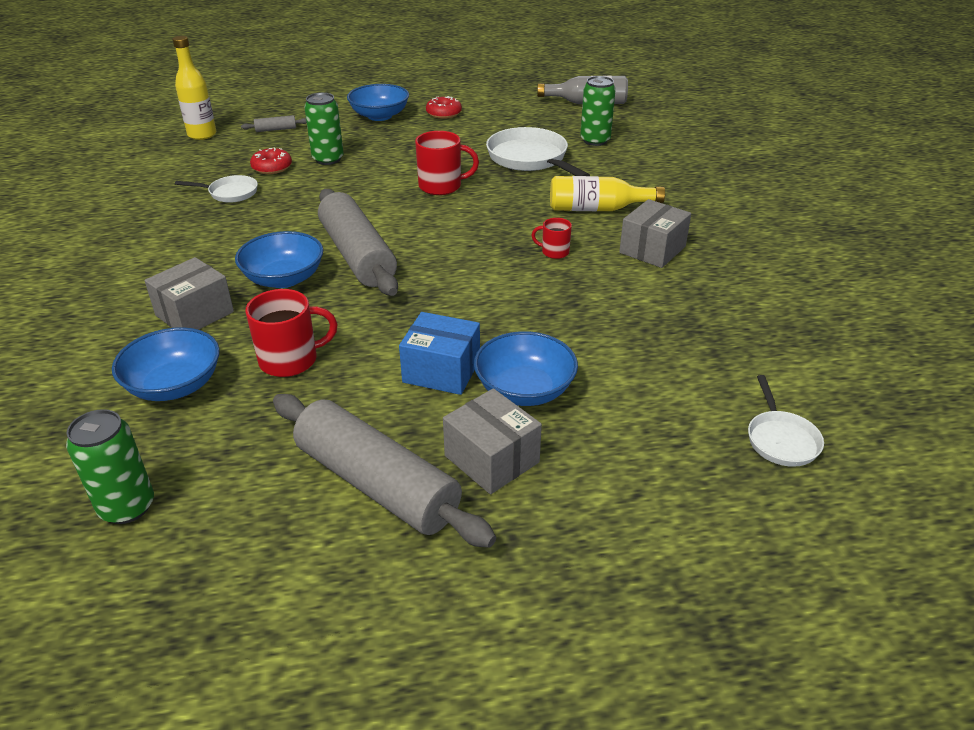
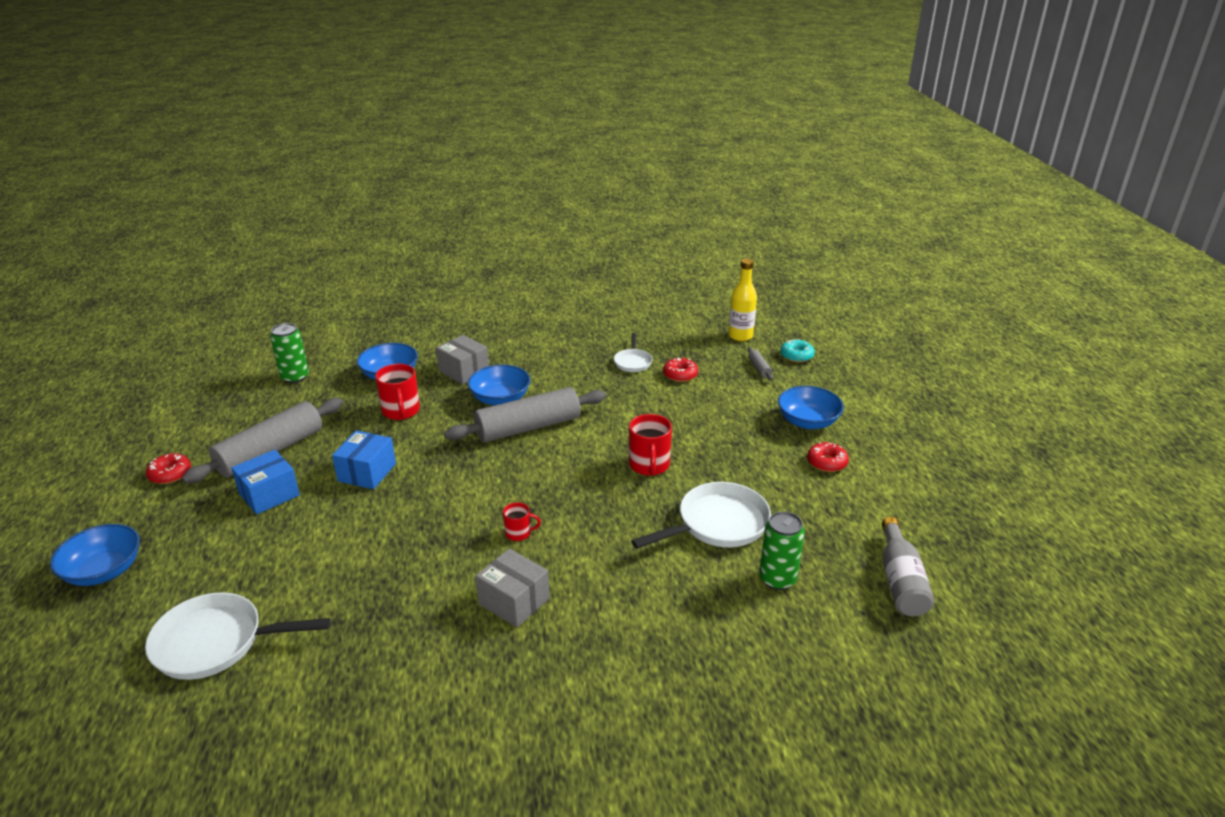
camera: 90 degrees right, 5 degrees down
(259, 112) = (796, 356): none -> turquoise donut
(328, 159) = (700, 400): green can -> none
(431, 610) = (170, 474): none -> red donut
(491, 459) = (269, 494): grey box -> blue box
(524, 390) = (331, 510): blue bowl -> blue bowl (104, 571)
(554, 252) = (519, 533): red mug -> red mug turned 75 degrees clockwise
(597, 209) = (601, 568): yellow bottle -> none
(781, 439) = (216, 643): white pan -> white pan, size x1.82

